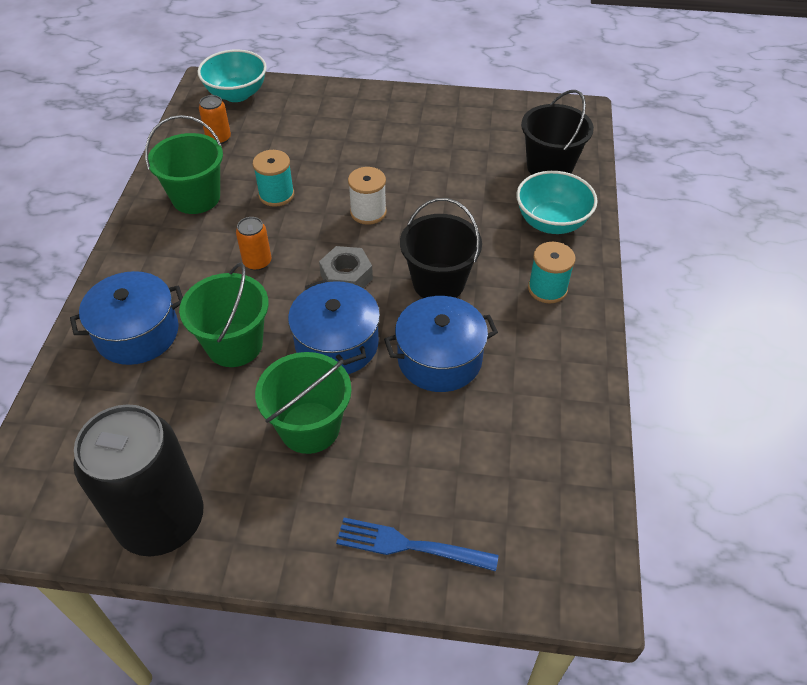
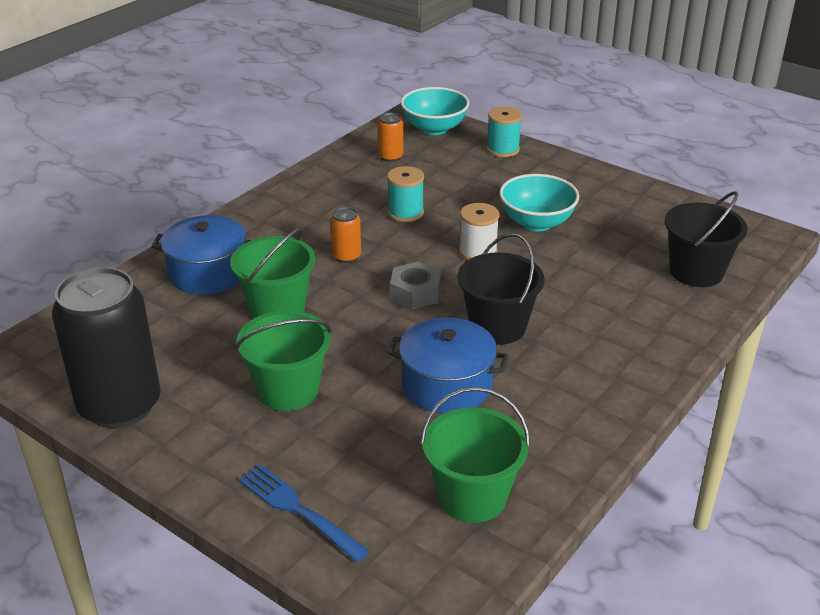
camera: 30 degrees right, 15 degrees down
(196, 197) = (335, 194): green bucket -> green bucket (472, 497)
(337, 344) = (363, 339): blue pot -> none
(547, 289) = (603, 369): turquoise spool -> turquoise spool (503, 149)
(551, 222) = (656, 317): turquoise bowl -> turquoise bowl (536, 223)

